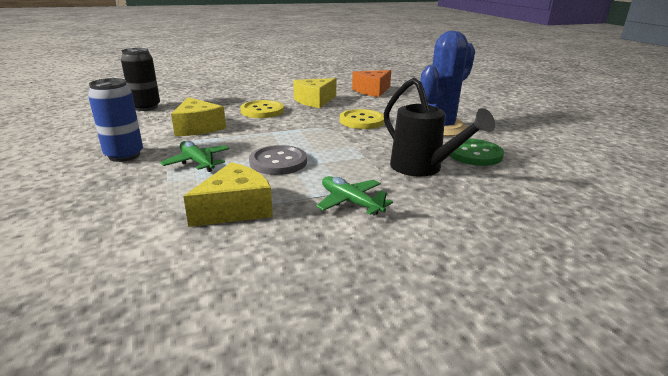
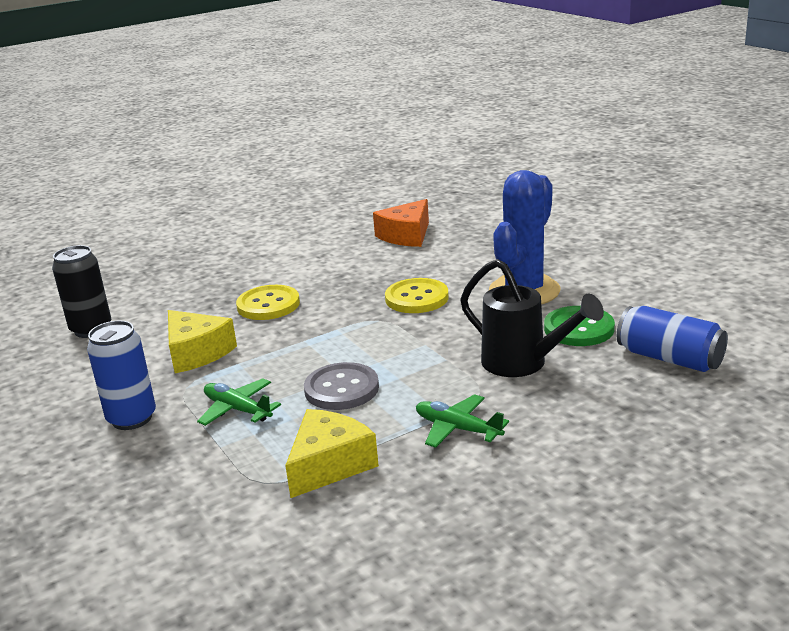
camera: 10 degrees left, 0 degrees up
(315, 101) = (333, 271): yellow cheese -> none
(545, 184) = (669, 358): none -> blue can

